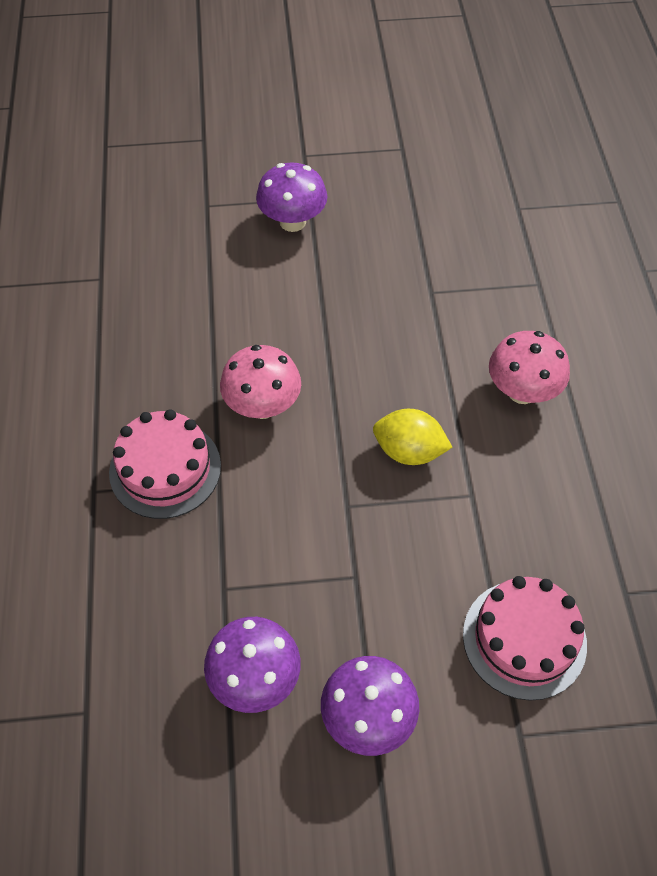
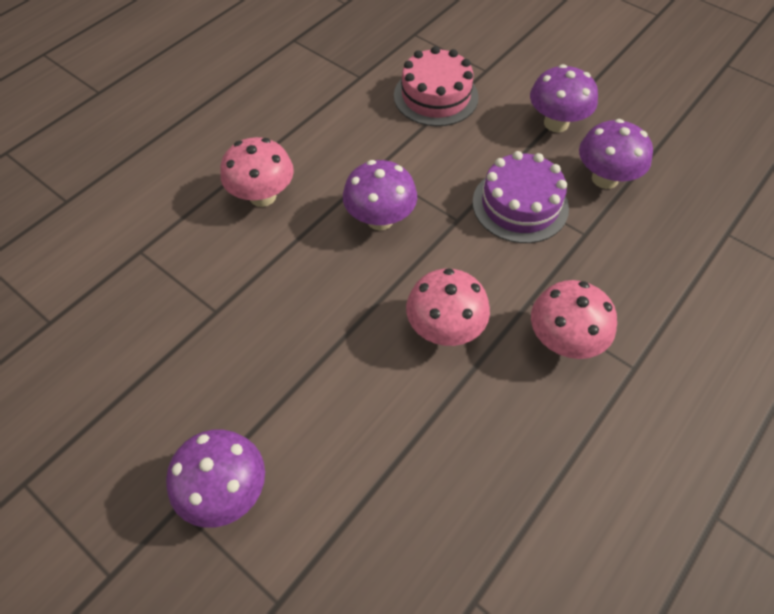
camera: 135 degrees left, 0 degrees up
(165, 469) = (563, 341): pink cake -> pink mushroom
(308, 570) = (520, 205): none -> purple cake
(409, 451) = (380, 219): yellow lemon -> purple mushroom

